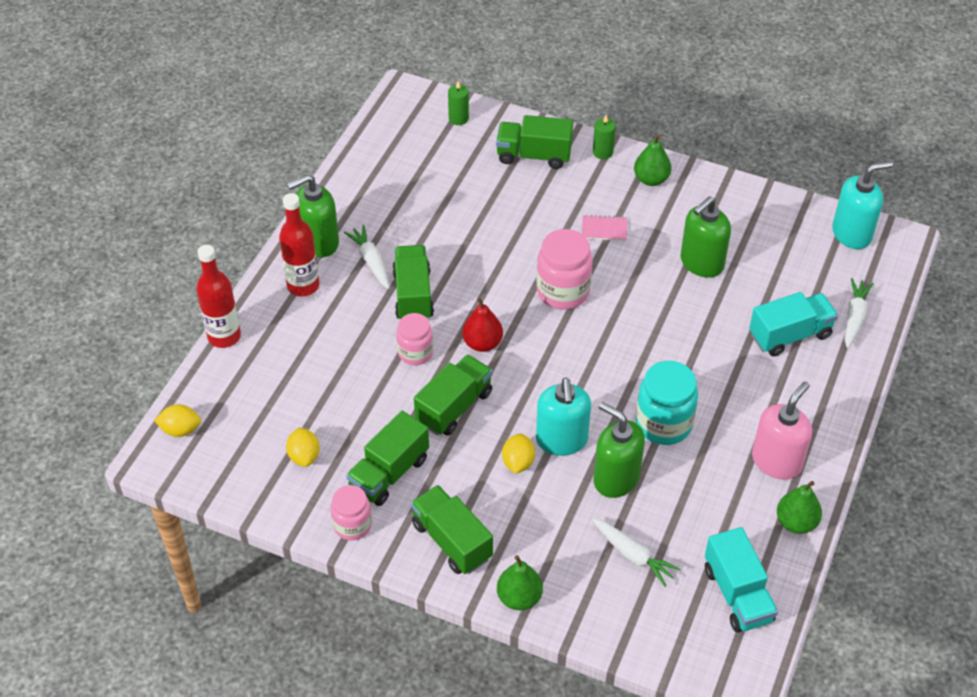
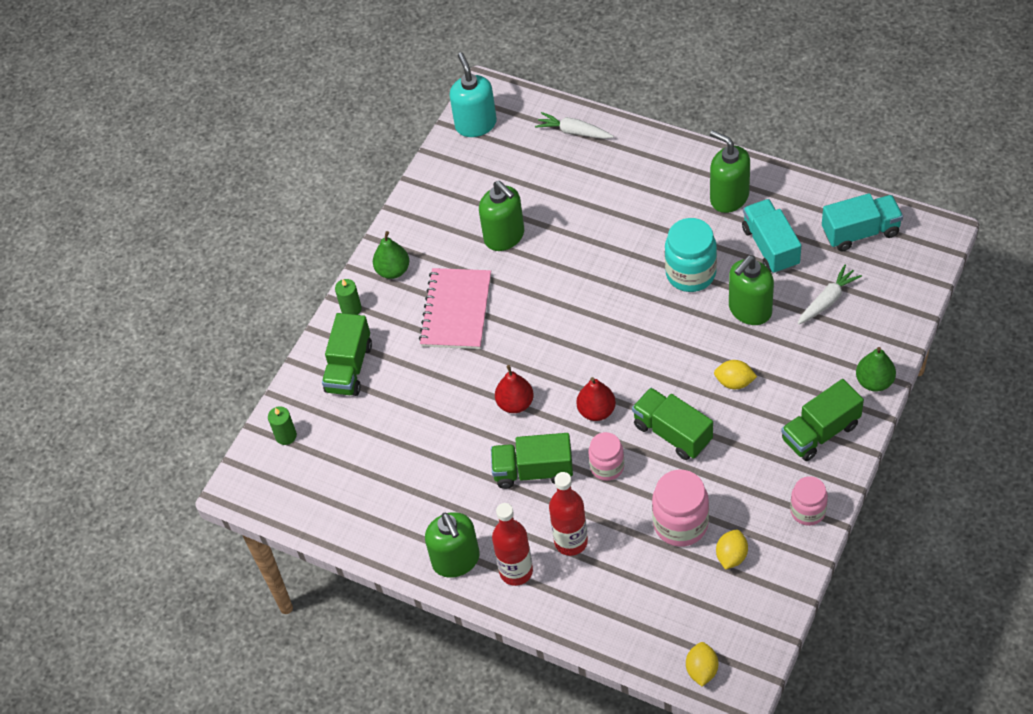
camera: 80 degrees left, 5 degrees up
(224, 336) = (582, 641): red bottle -> red bottle (571, 541)
(304, 456) = (731, 556): yellow lemon -> yellow lemon turned 60 degrees counterclockwise
(371, 261) = (486, 510): white carrot -> none
(389, 473) = (749, 484): green truck -> none
(492, 279) = (515, 403): none -> red pear
(561, 440) = (709, 349): turquoise soap dispenser -> none
(563, 291) = (534, 345): pink jar -> pink jar (680, 524)
(604, 229) = (456, 310): pink notebook -> pink notebook, size x2.11
(776, 461) = (729, 197): pink soap dispenser -> green soap dispenser
(790, 335) = (593, 178): turquoise truck -> turquoise truck (770, 247)
(796, 522) = (789, 189): green pear -> none

